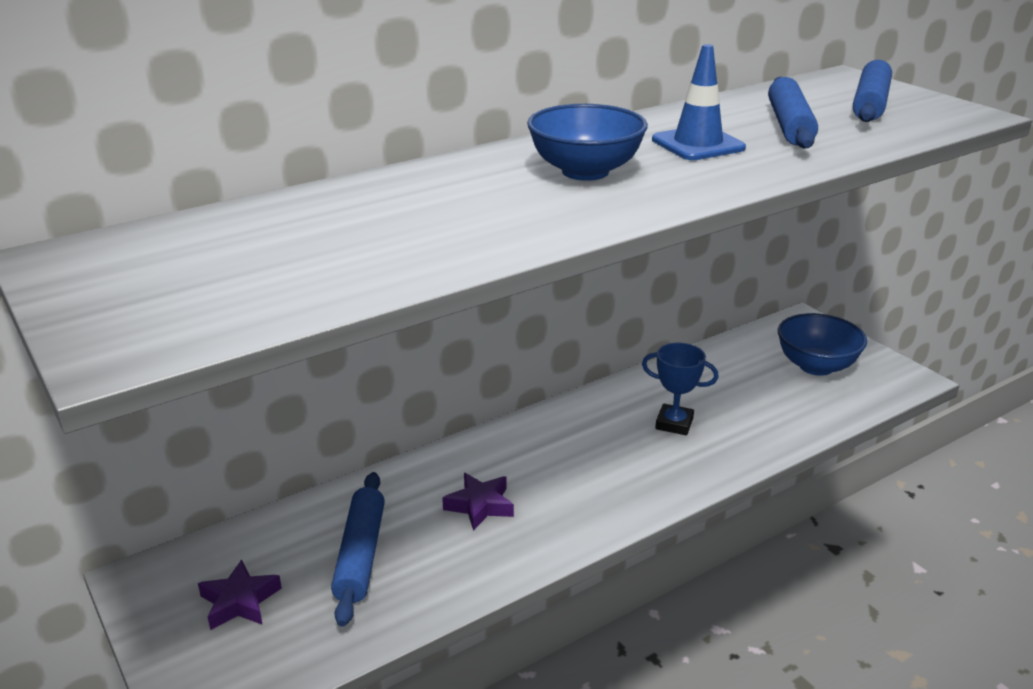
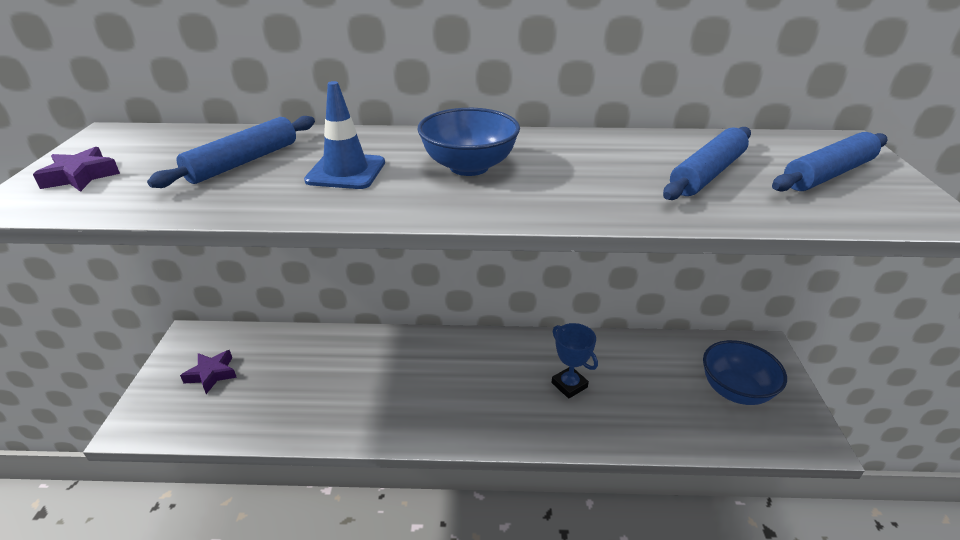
camera: 35 degrees right, 5 degrees up
(360, 555) = (292, 378): blue rolling pin -> blue rolling pin (243, 162)
(480, 505) = (385, 381): purple star -> purple star (81, 176)
(698, 144) = (595, 169): blue traffic cone -> blue traffic cone (346, 171)

